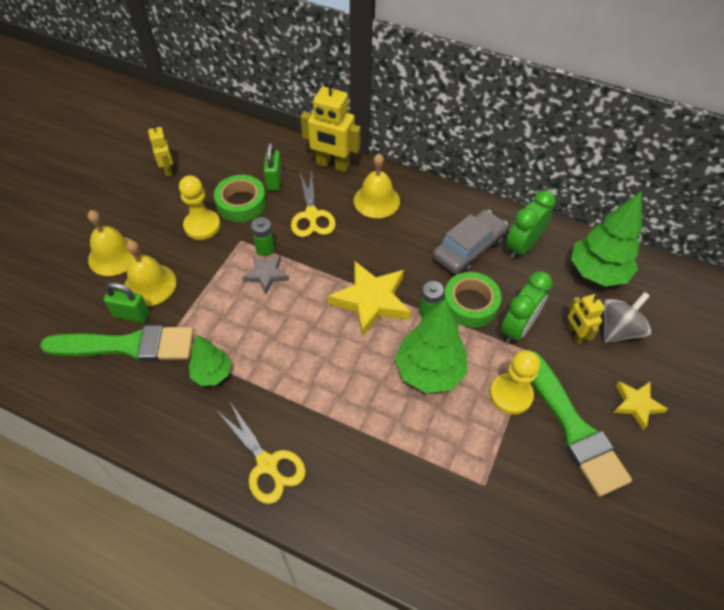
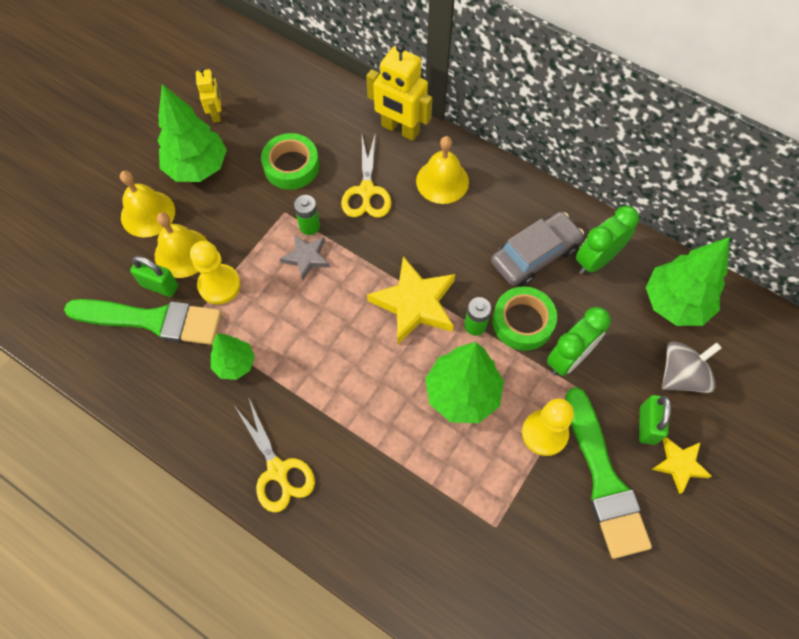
camera: 10 degrees right, 10 degrees up
(156, 213) = (198, 167): none -> green tree
(202, 226) = (245, 189): yellow pawn -> yellow pawn (219, 285)
(274, 181) = (331, 142): green padlock -> green padlock (647, 425)
(575, 334) = (632, 374): yellow robot -> none

